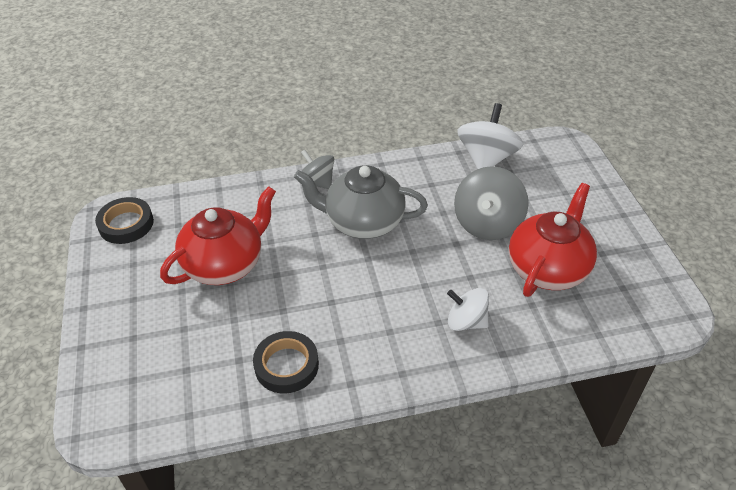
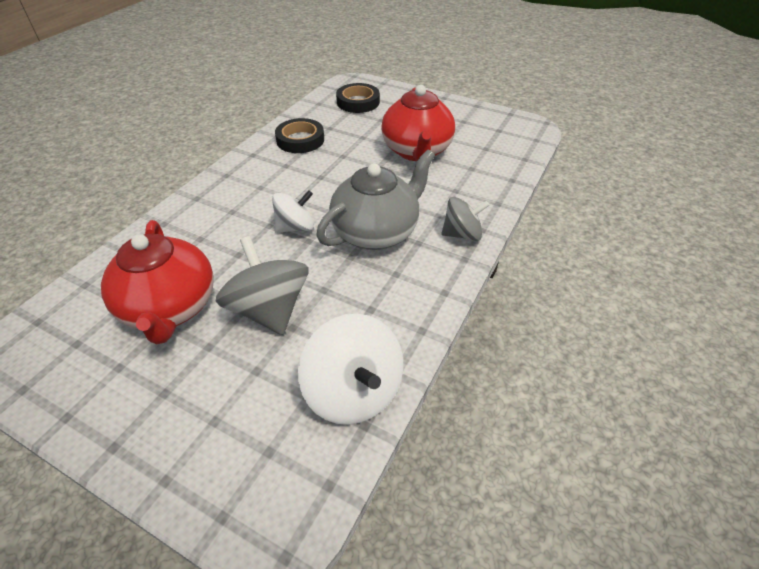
camera: 130 degrees right, 0 degrees up
(126, 224) = (511, 130): black tape -> black tape (358, 102)
(466, 322) = (210, 224): white spinning top -> white spinning top (295, 227)

